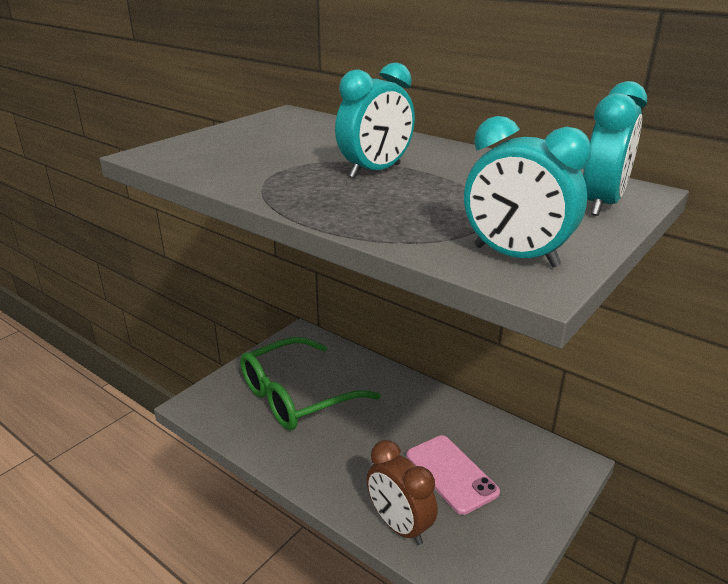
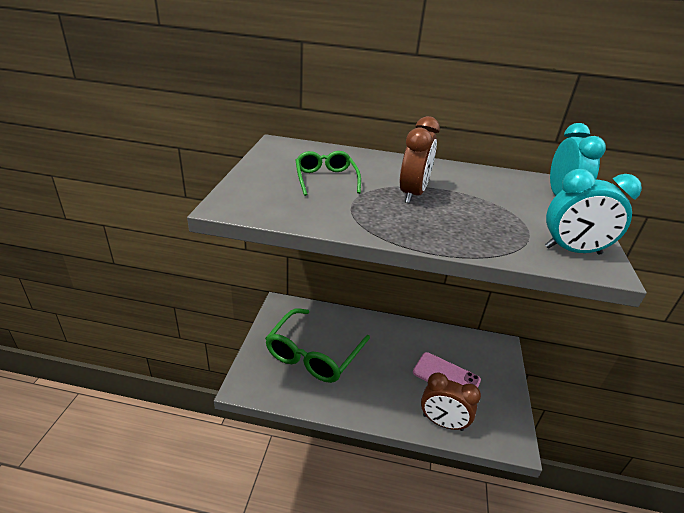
camera: 30 degrees left, 5 degrees up
(289, 146) = (326, 179): none -> green glasses
(375, 171) = (412, 194): turquoise clock -> brown clock

